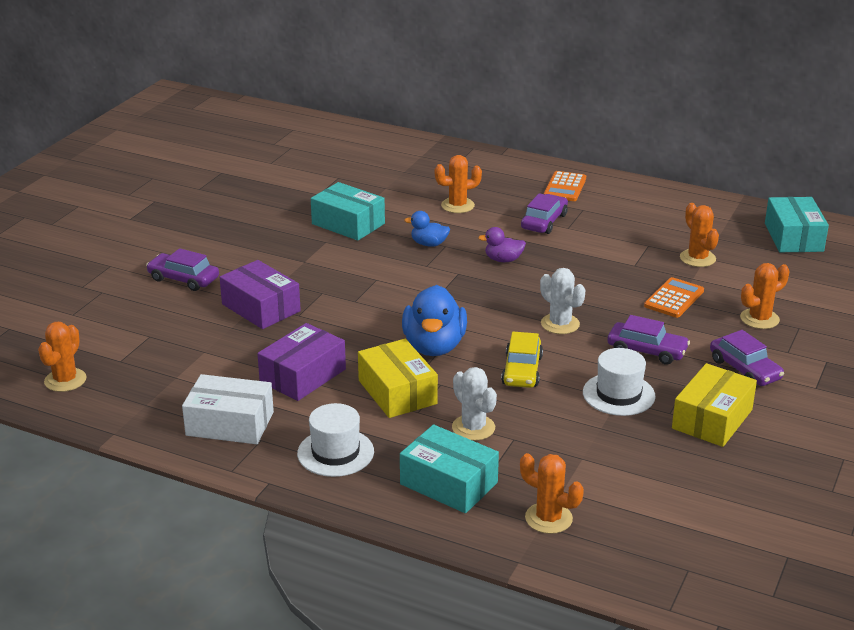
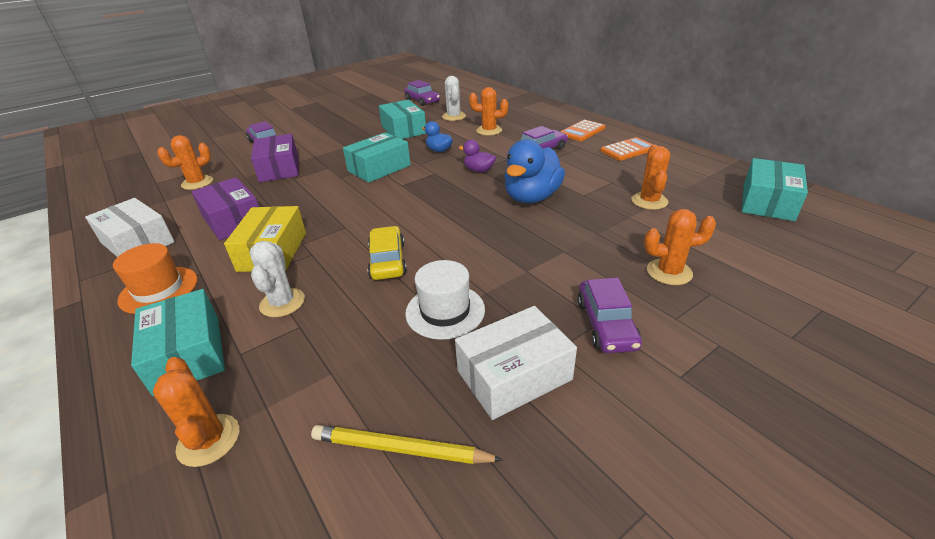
camera: 30 degrees right, 5 degrees up
(65, 380) = (111, 187): orange cactus -> orange cactus (197, 183)
(303, 375) = (233, 220): purple box -> purple box turned 75 degrees clockwise
(335, 452) = (159, 289): white hat -> orange hat
(386, 281) = (379, 168): none -> turquoise box
(434, 346) = (347, 222): blue duck -> blue duck (532, 197)
(522, 370) = (387, 261): yellow car -> yellow car turned 135 degrees clockwise
(560, 324) = (466, 229): white cactus -> white cactus (454, 116)
(647, 351) = (519, 273): purple car -> purple car (422, 100)
(674, 298) = (593, 231): orange calculator -> orange calculator (627, 150)
(682, 479) = (400, 449): none -> yellow pencil
(712, 419) = (514, 375): yellow box -> white box

